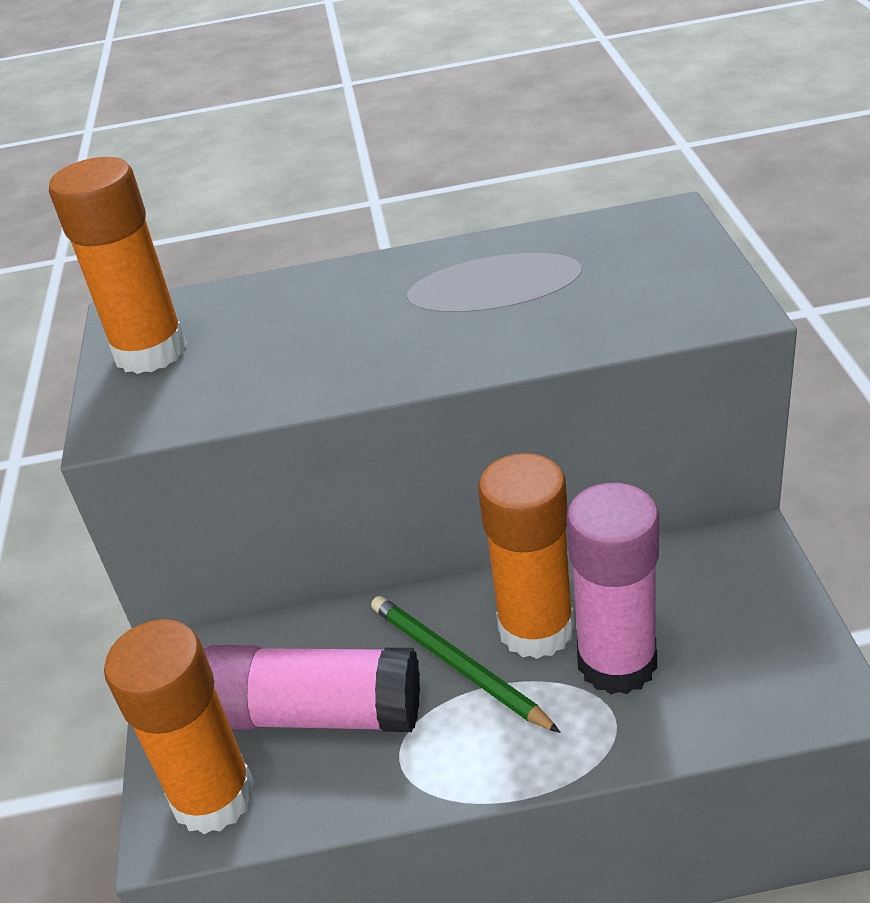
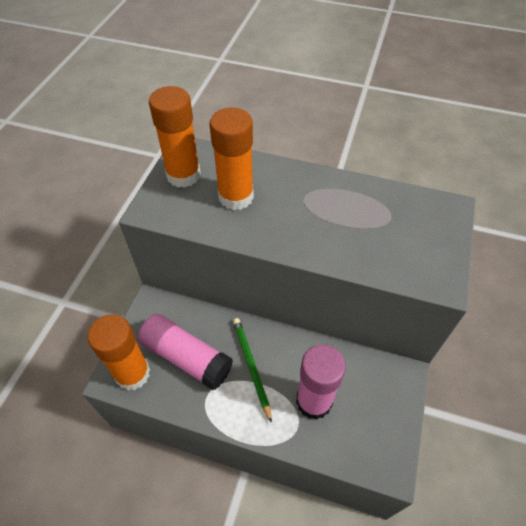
camera: 20 degrees right, 15 degrees up
(536, 628) = (291, 366): orange glue stick -> orange glue stick (236, 197)

